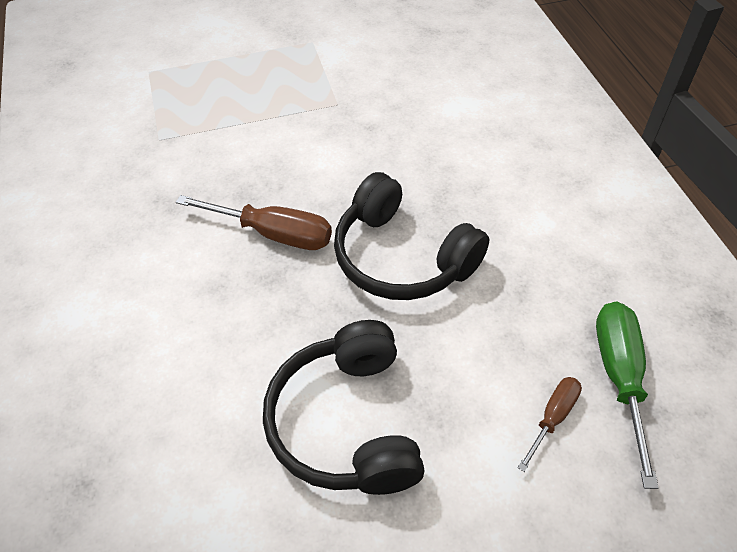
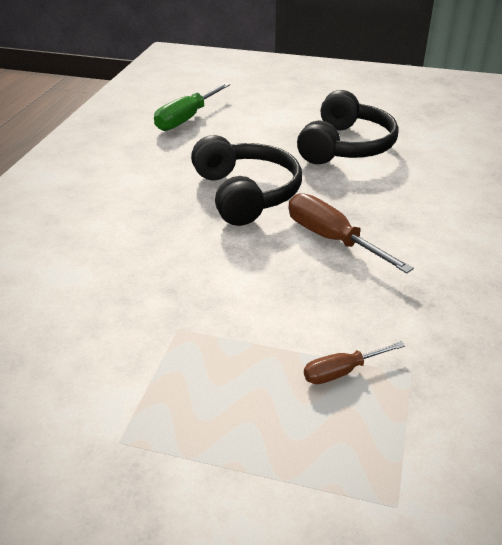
camera: 150 degrees left, 15 degrees down
(552, 418) = (237, 119): brown screwdriver -> brown screwdriver (342, 371)

